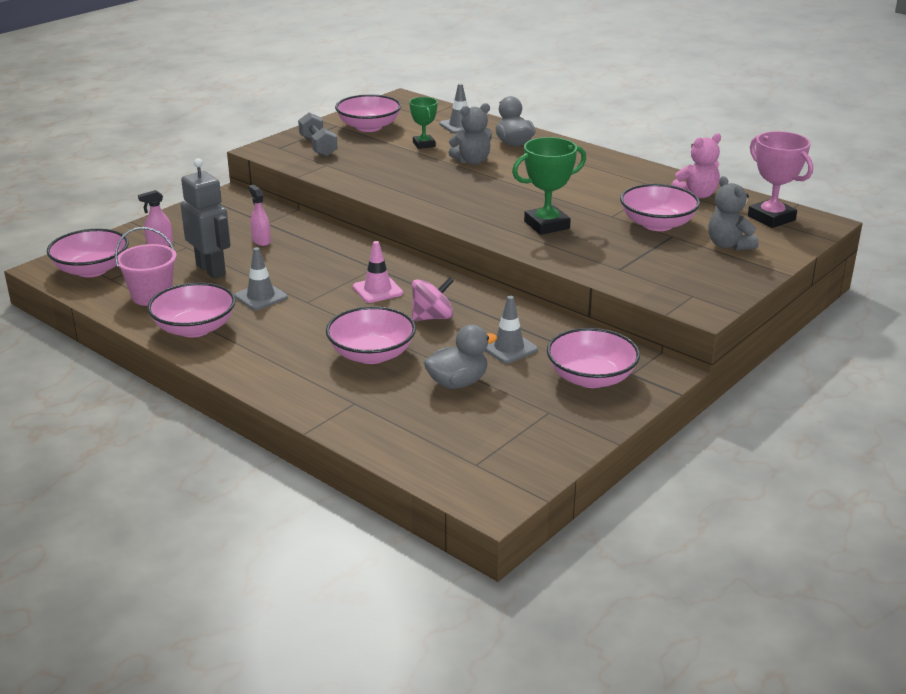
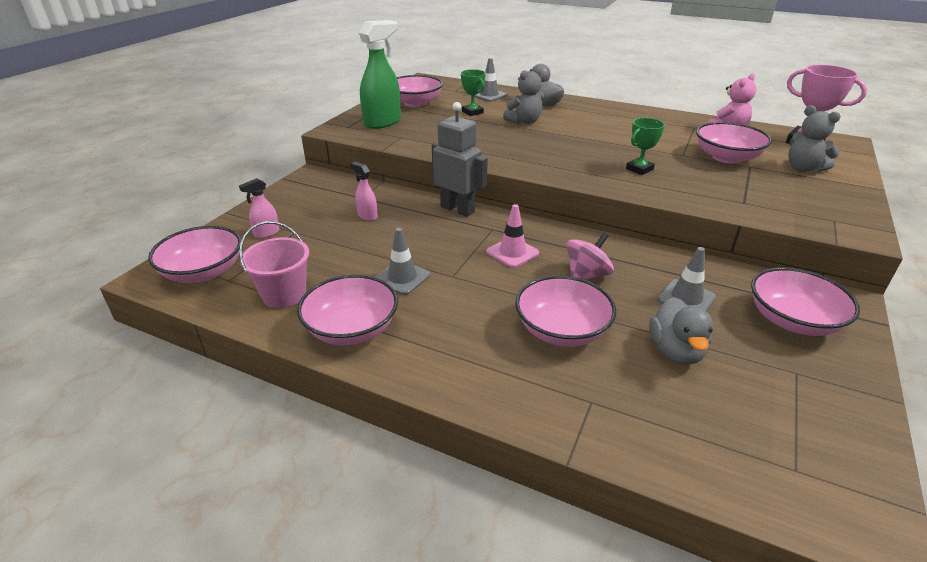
camera: 15 degrees left, 5 degrees up
(211, 270) = (334, 254): grey robot -> grey robot (457, 209)
(318, 146) = (383, 122): grey dumbbell -> green spray bottle
(457, 383) = (675, 351): grey duck -> grey duck turned 135 degrees clockwise
(547, 225) = (639, 169): green trophy -> green trophy, size x0.62

